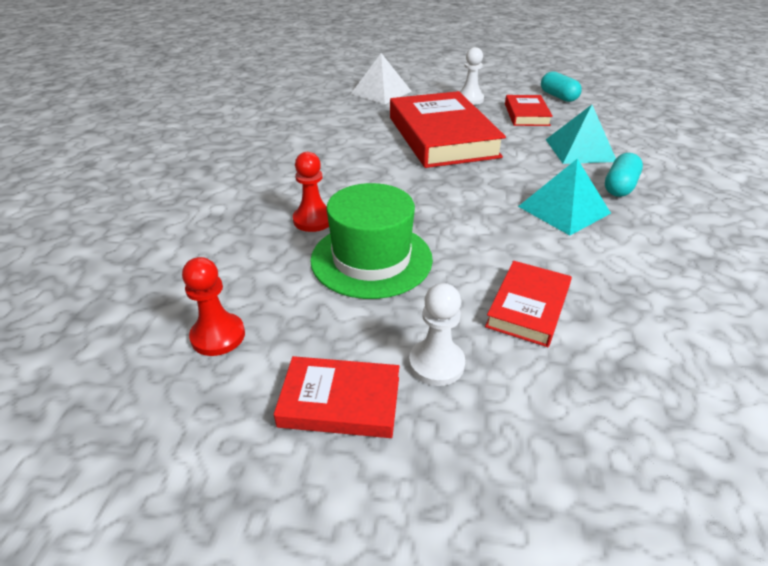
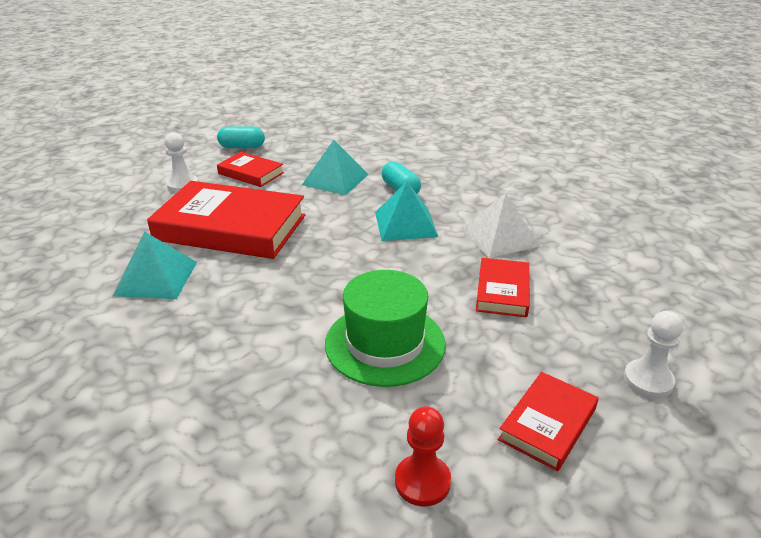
camera: 60 degrees left, 5 degrees down
(313, 220) = (289, 358): red pawn -> none
(351, 137) = (156, 278): none -> turquoise pyramid
(381, 92) = (86, 223): white pyramid -> white pyramid (500, 237)
(436, 364) = (534, 358): white pawn -> white pawn (648, 380)
(528, 307) = (502, 291): red book -> red book turned 45 degrees clockwise

